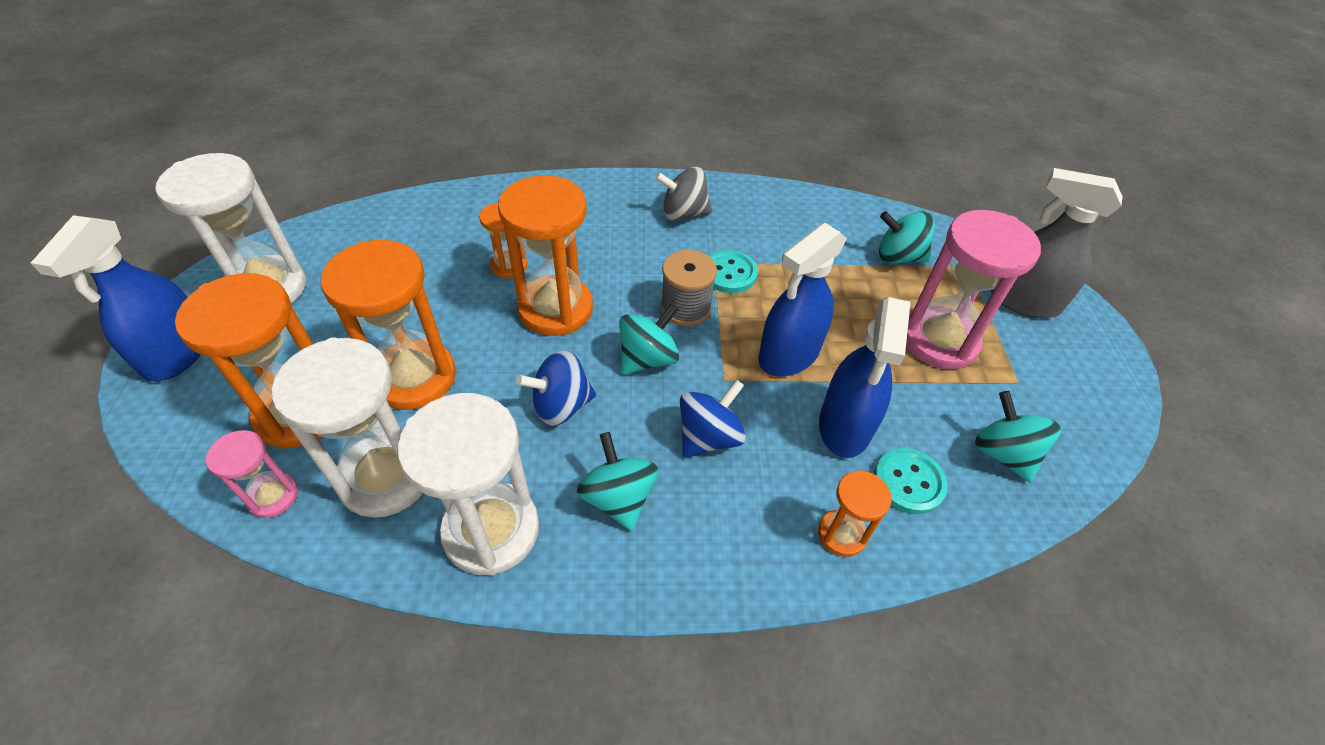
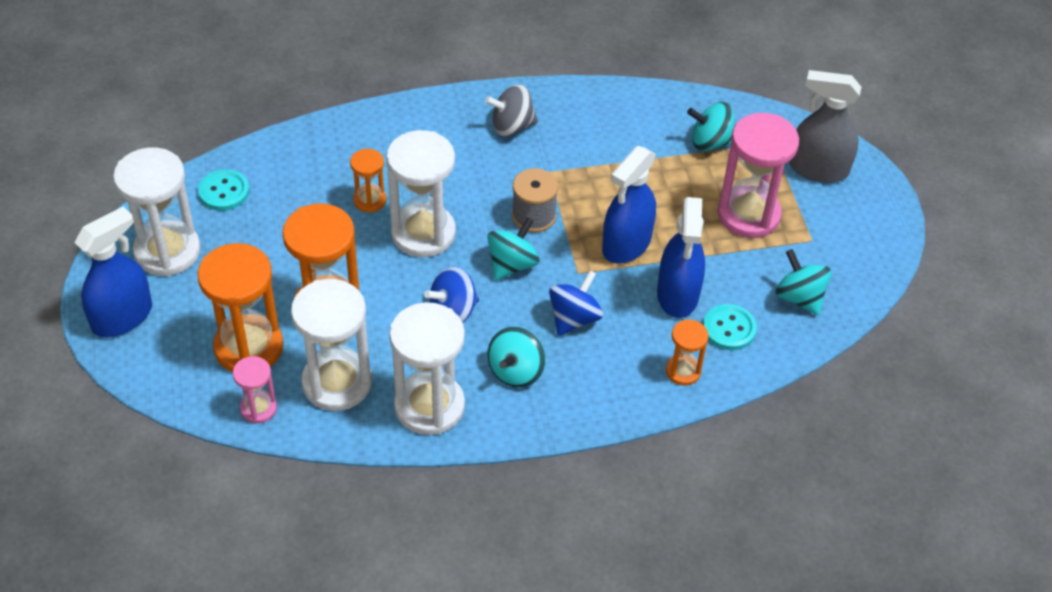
camera: 10 degrees left, 0 degrees up
(177, 354) = (122, 317): blue spray bottle -> blue spray bottle turned 135 degrees counterclockwise
(555, 309) = (423, 233): orange hourglass -> white hourglass
(618, 498) = (516, 371): turquoise spinning top -> turquoise spinning top turned 120 degrees counterclockwise
(729, 273) = (564, 179): turquoise button -> turquoise button (224, 192)

